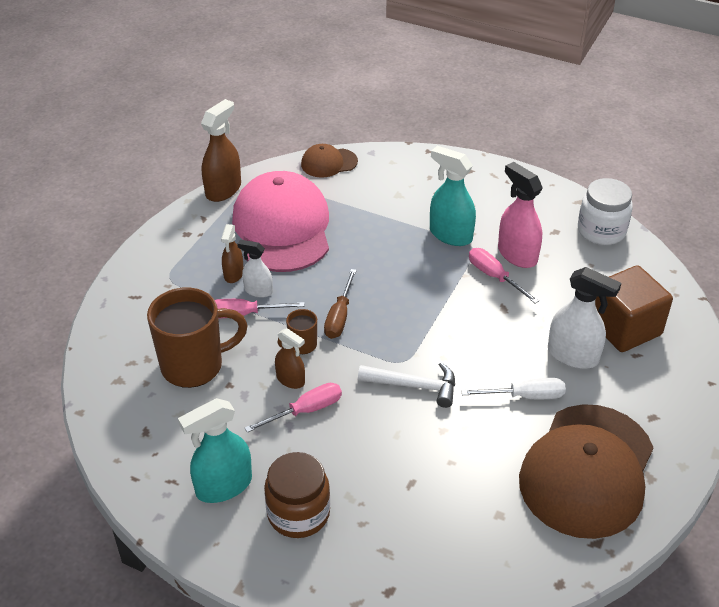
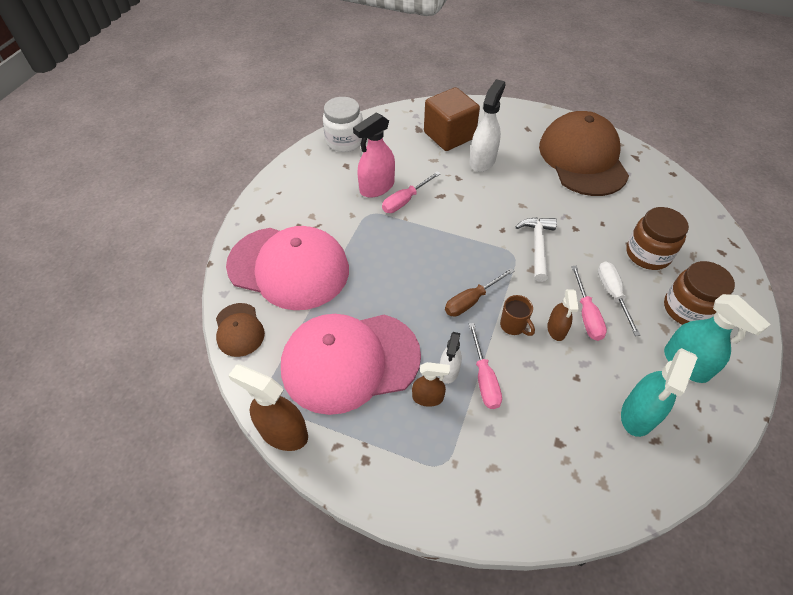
camera: 95 degrees left, 10 degrees up
(194, 365) = (562, 412): brown mug -> none
(290, 380) = (556, 329): brown spray bottle -> brown spray bottle turned 150 degrees clockwise
(305, 411) = (586, 315): pink screwdriver -> pink screwdriver turned 150 degrees counterclockwise
(339, 316) = (471, 300): brown screwdriver -> brown screwdriver turned 135 degrees clockwise
(392, 498) = (648, 254): none -> brown jar
(398, 190) = (289, 267): none -> pink cap
(450, 235) = (354, 228): turquoise spray bottle -> turquoise spray bottle (638, 414)
(525, 396) = (528, 185): white screwdriver -> white screwdriver (612, 294)
(587, 470) = (582, 158): brown cap -> brown cap turned 120 degrees counterclockwise

